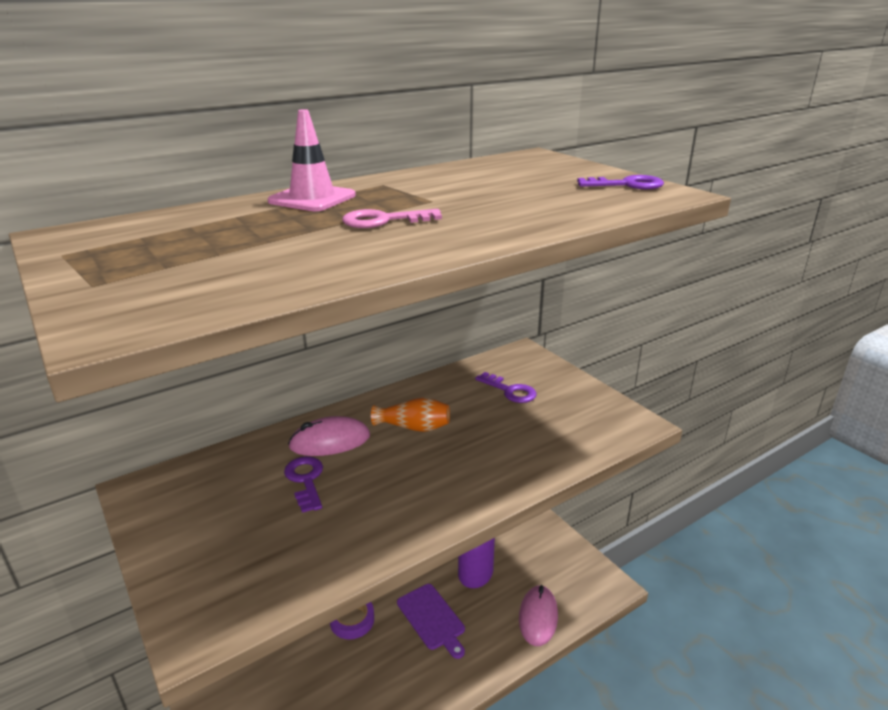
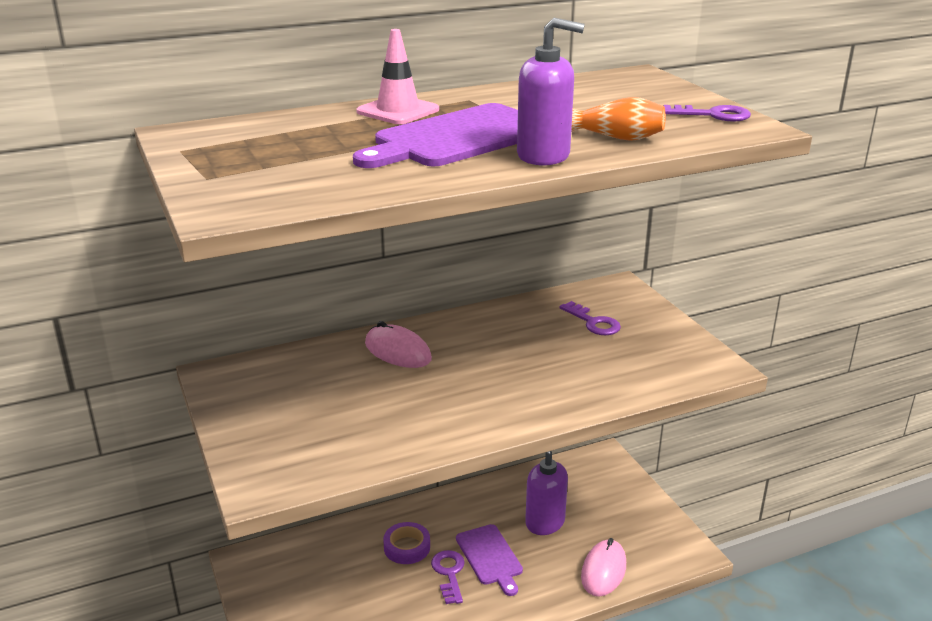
camera: 10 degrees right, 0 degrees up
(305, 480) = (369, 383): purple key -> purple key (449, 573)
(330, 441) = (398, 351): pink mouse -> pink mouse turned 45 degrees clockwise
(384, 221) = (458, 138): pink key -> purple cutting board
(414, 427) = (484, 347): orange vase -> orange vase (617, 137)
(483, 233) = (544, 156): none -> purple soap dispenser

